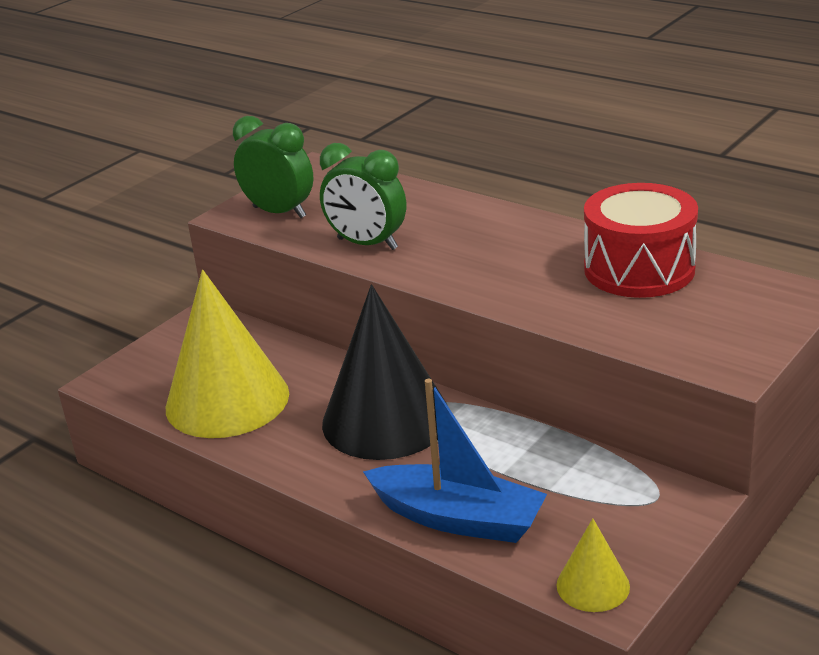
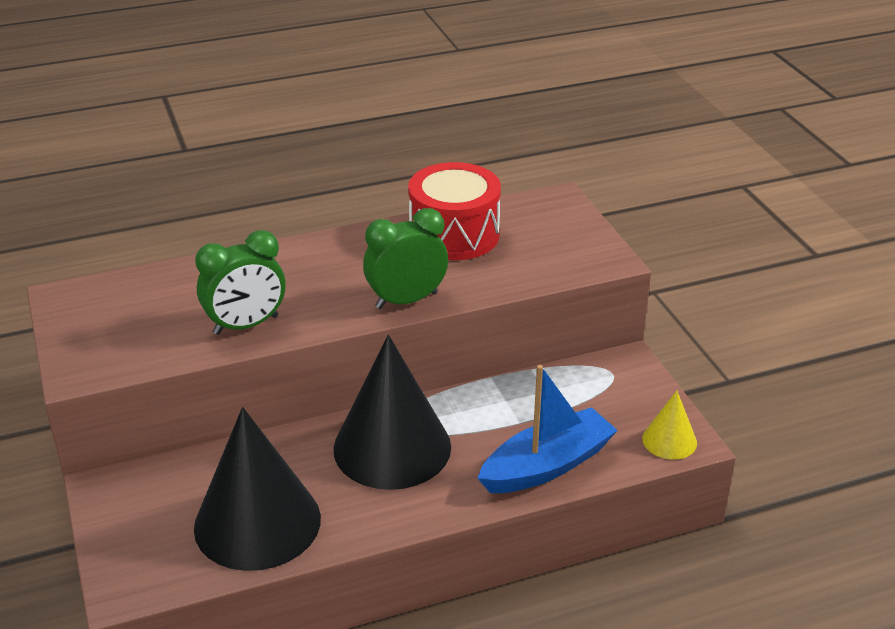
camera: 60 degrees left, 5 degrees up
(227, 400) = (257, 522): yellow cone -> black cone
(279, 212) = (117, 346): green clock -> green clock (406, 300)

